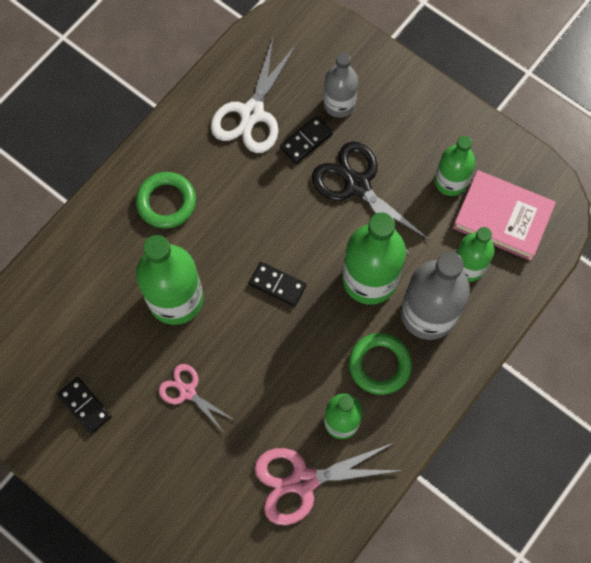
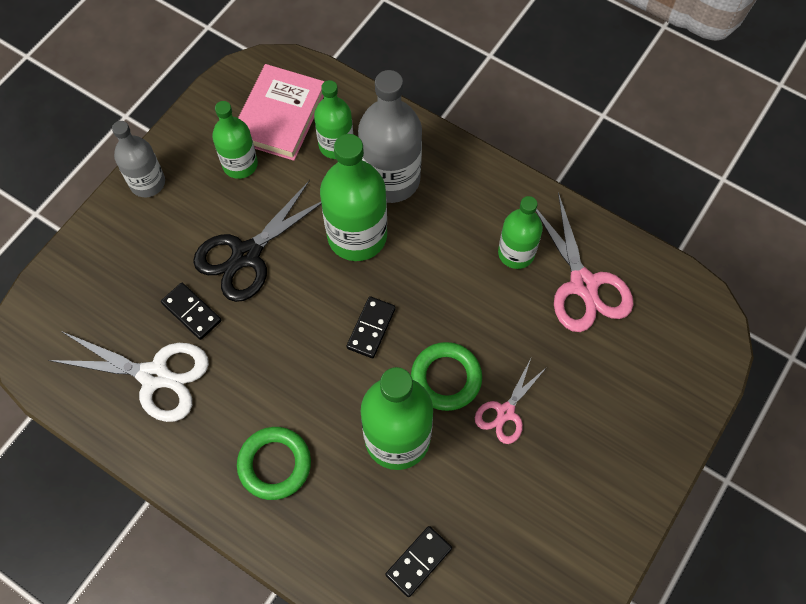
camera: 95 degrees left, 5 degrees down
(84, 406) = (538, 528): black domino -> black domino (419, 561)
(339, 104) = (144, 280): grey bottle -> grey bottle (147, 183)
(379, 365) = (451, 221): green ring -> green ring (446, 378)

